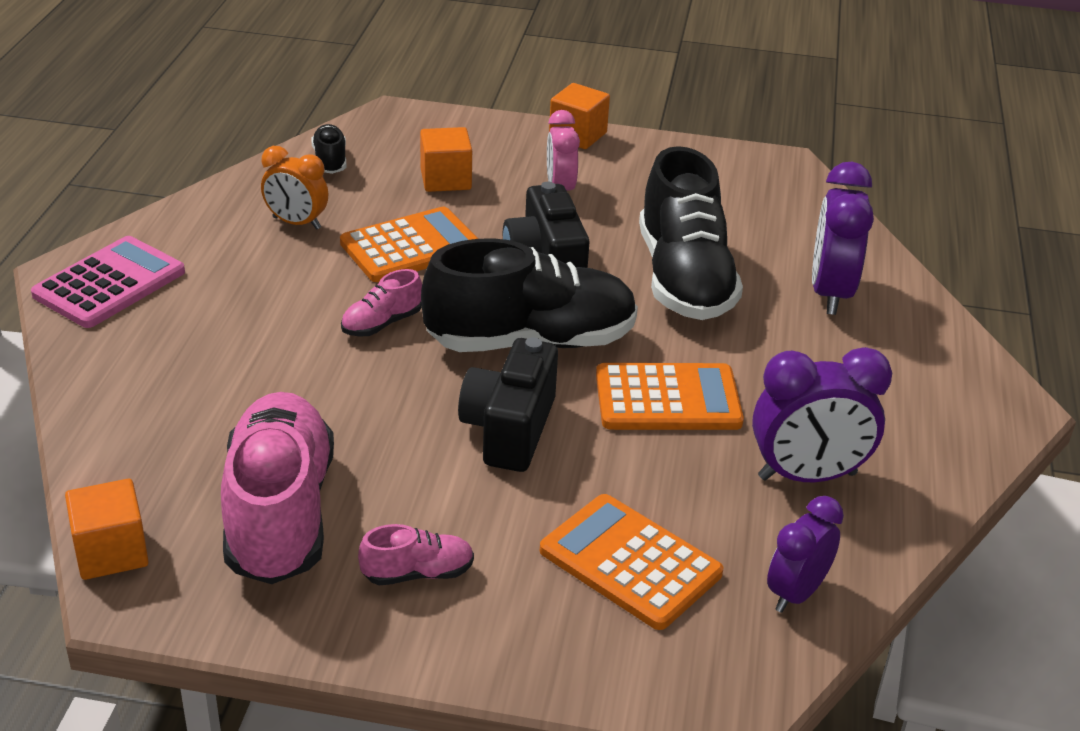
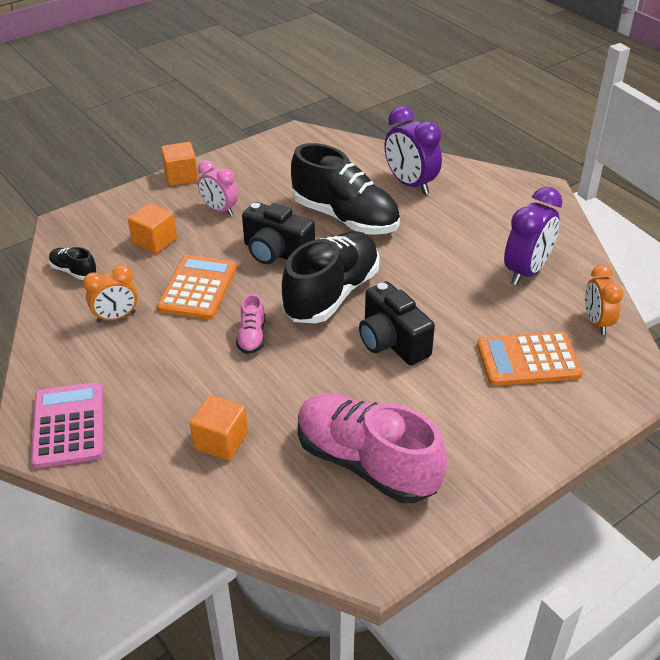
camera: 45 degrees left, 5 degrees up
(111, 552) = (325, 551): orange cube -> orange cube (221, 441)
(418, 573) = (465, 436): pink shoe -> none
(667, 399) = (428, 278): orange calculator -> none
(796, 593) = (596, 322): purple clock -> orange clock

